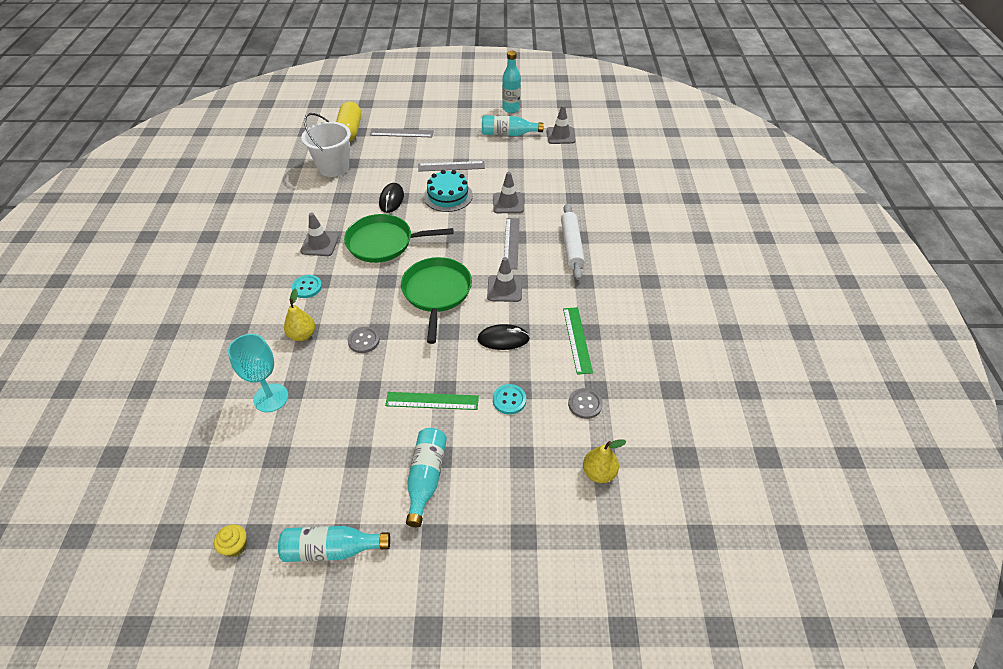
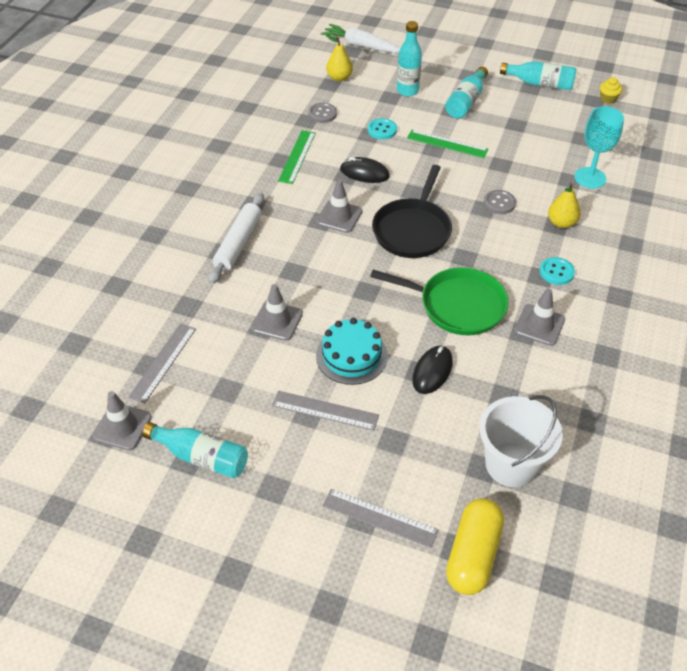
camera: 160 degrees left, 0 degrees up
(436, 293) = (412, 230): green pan -> black pan
(511, 109) = (158, 525): turquoise bottle -> turquoise bottle (407, 91)
(511, 243) = (304, 265): grey ruler -> grey ruler (163, 362)
(605, 554) = (361, 46): none -> white carrot

